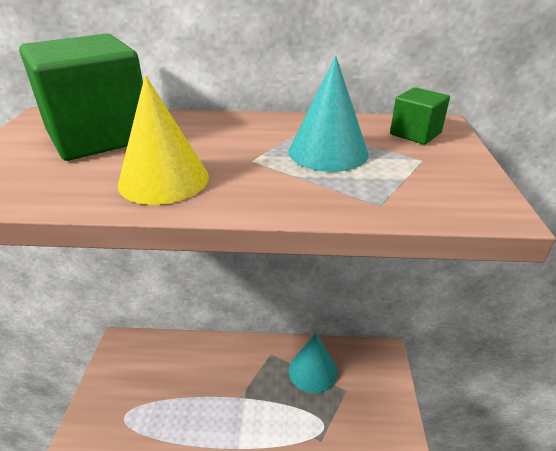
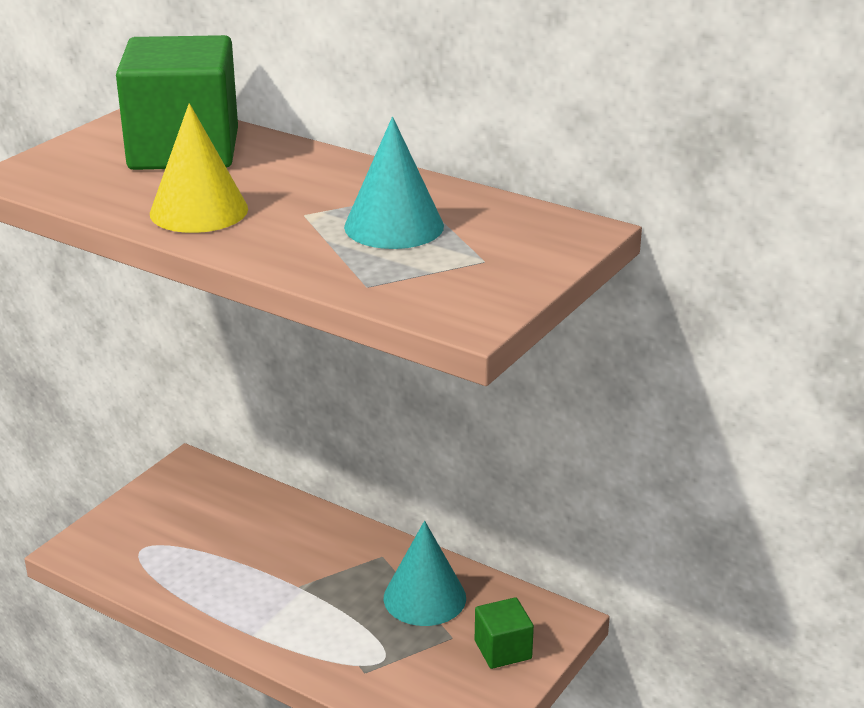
camera: 30 degrees right, 5 degrees down
(415, 133) = (529, 232): green cube -> green cube (503, 650)

